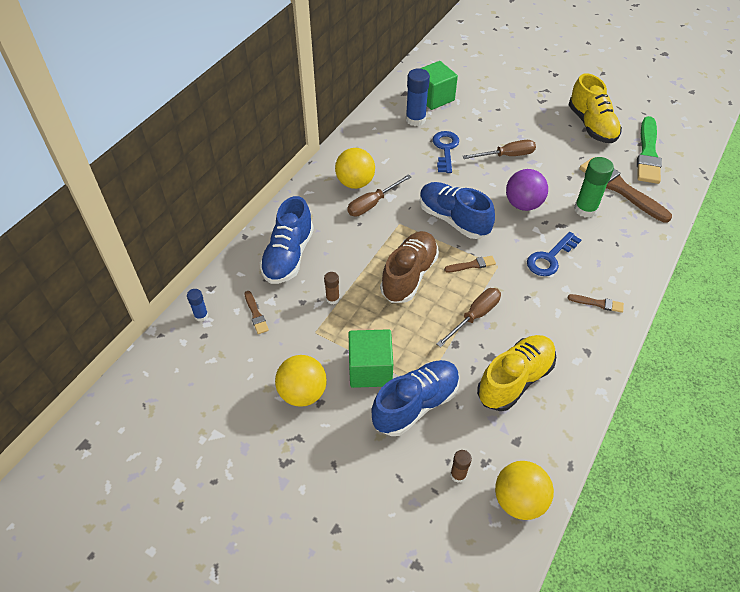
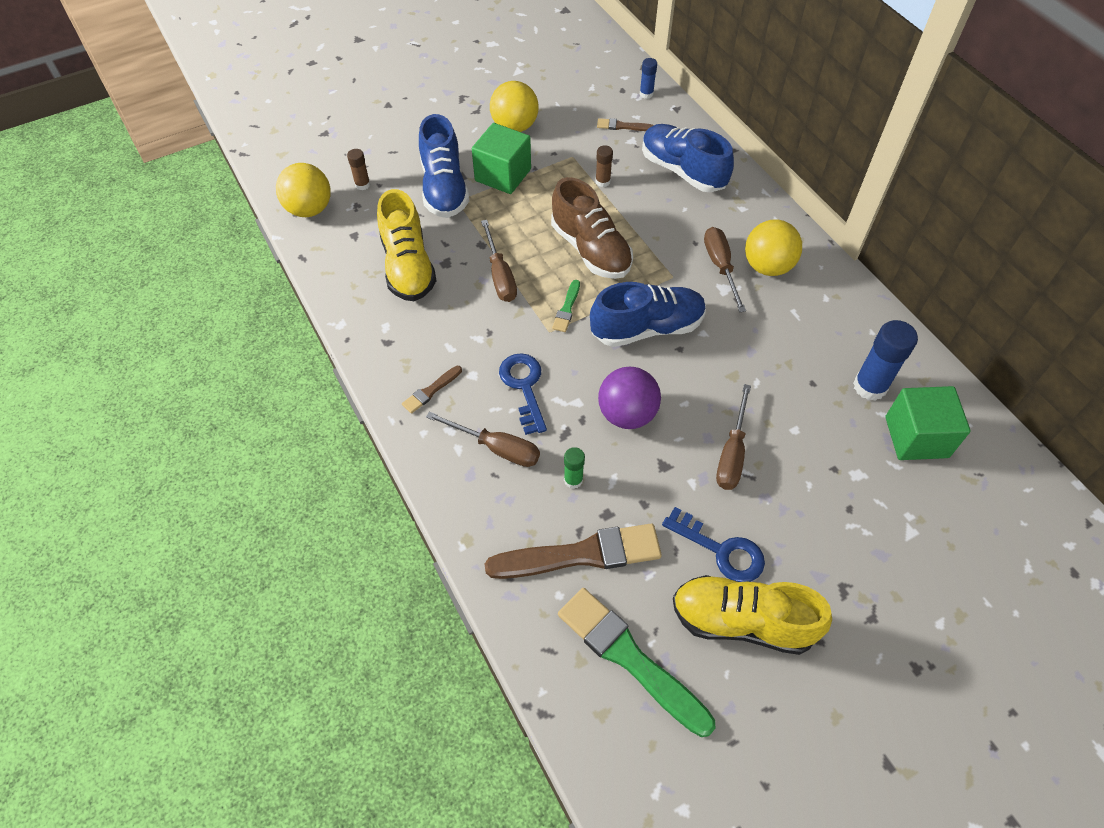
camera: 120 degrees right, 5 degrees up
(445, 149) = (784, 388): blue key -> blue key (721, 550)
(472, 265) = (567, 308): brown brush -> green brush
(585, 209) = (573, 480): green glue stick -> green glue stick, size x0.54
(601, 251) = (496, 448): none -> brown screwdriver

